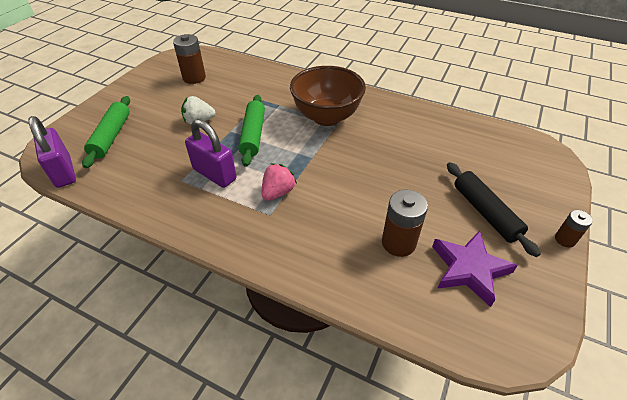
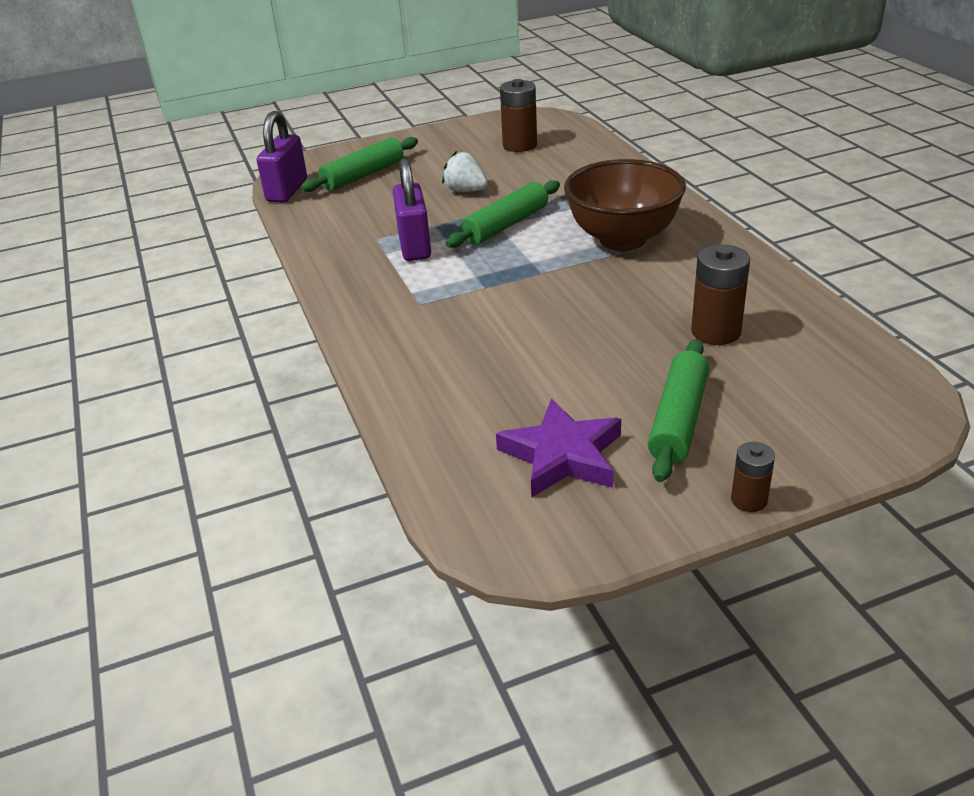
camera: 45 degrees right, 10 degrees down
(278, 192) = (455, 288): pink strawberry -> none
(398, 243) = (517, 392): brown battery -> brown battery (716, 332)
(485, 212) = (678, 420): black rolling pin -> green rolling pin

